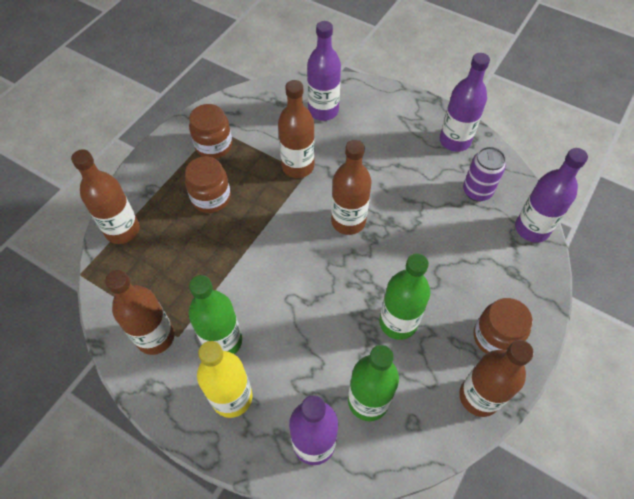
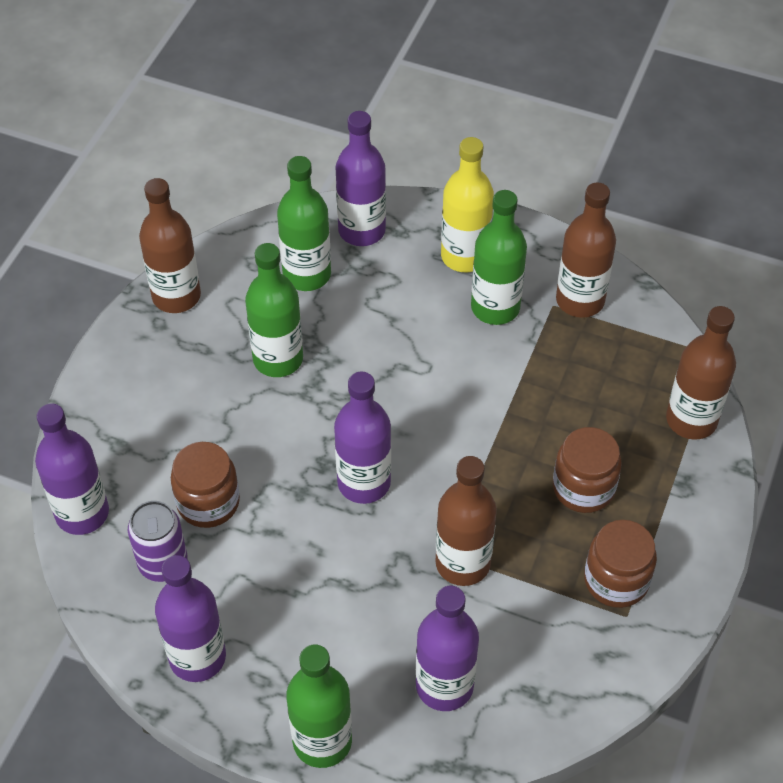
camera: 170 degrees right, 5 degrees down
(348, 221) = (364, 483): brown bottle -> purple bottle
(390, 97) = (322, 741): none -> green bottle
(495, 337) = (151, 360): brown jar -> brown jar (208, 502)

